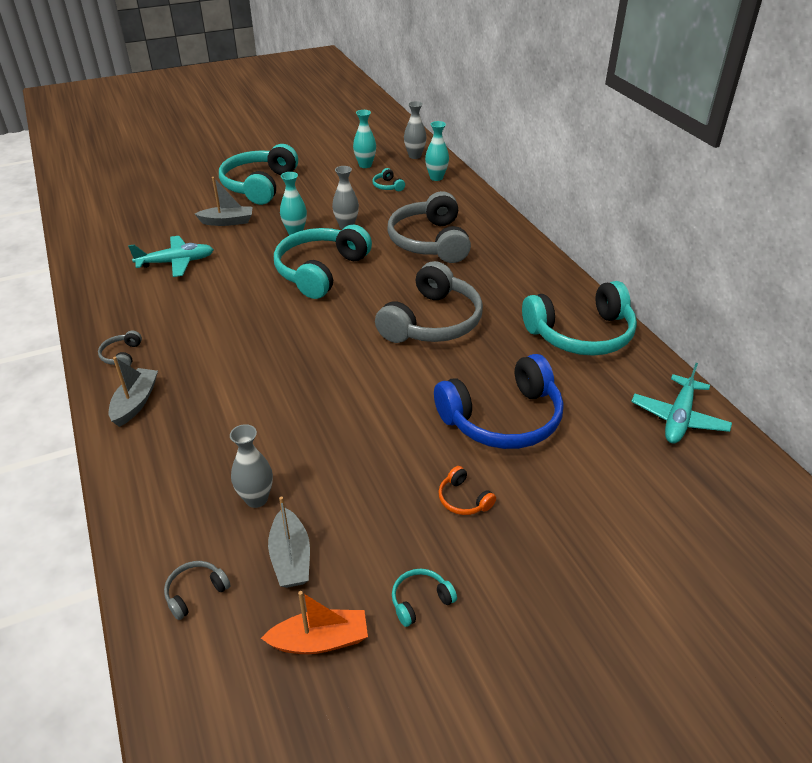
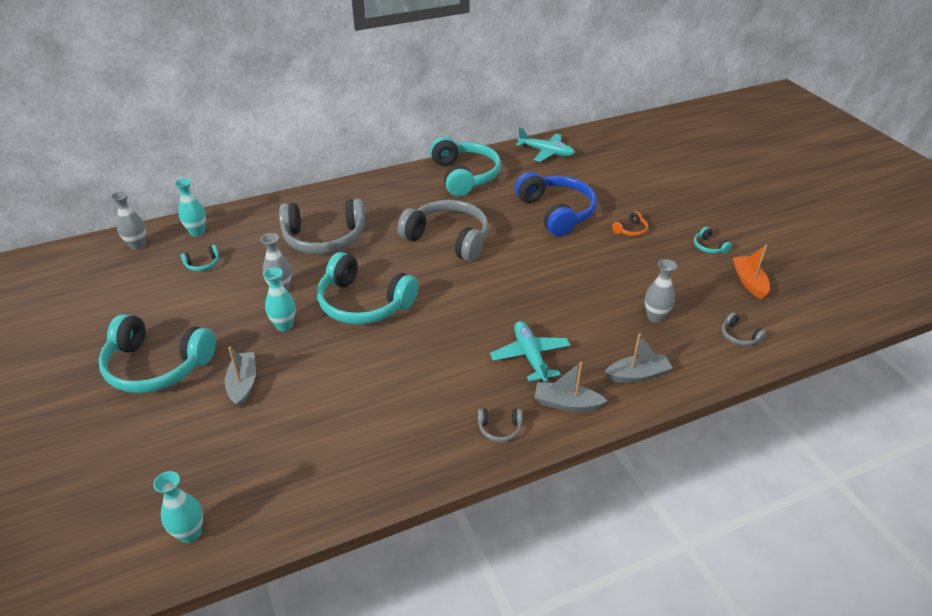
camera: 90 degrees left, 0 degrees up
(176, 262) = (328, 416): turquoise plane -> turquoise plane (530, 356)
(291, 557) = (698, 297): grey boat -> grey boat (637, 375)
(365, 165) = (143, 281): turquoise vase -> turquoise vase (190, 533)

